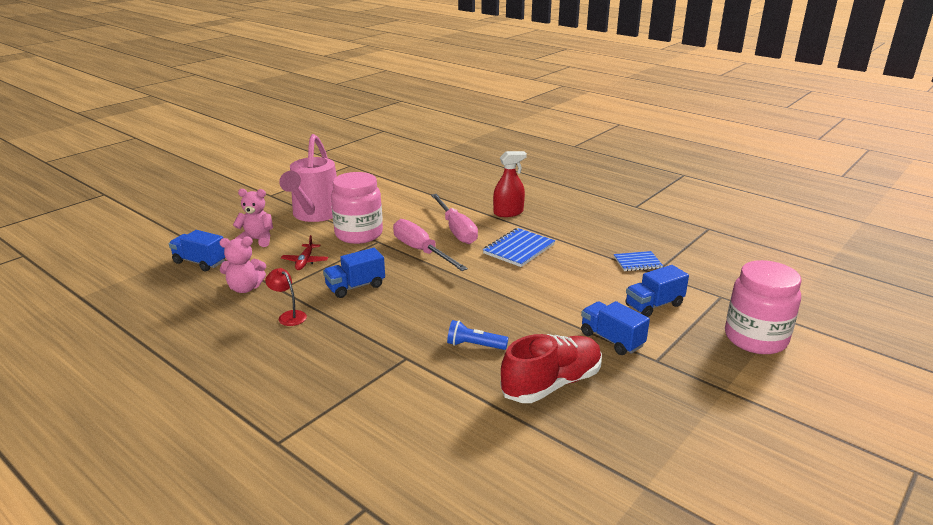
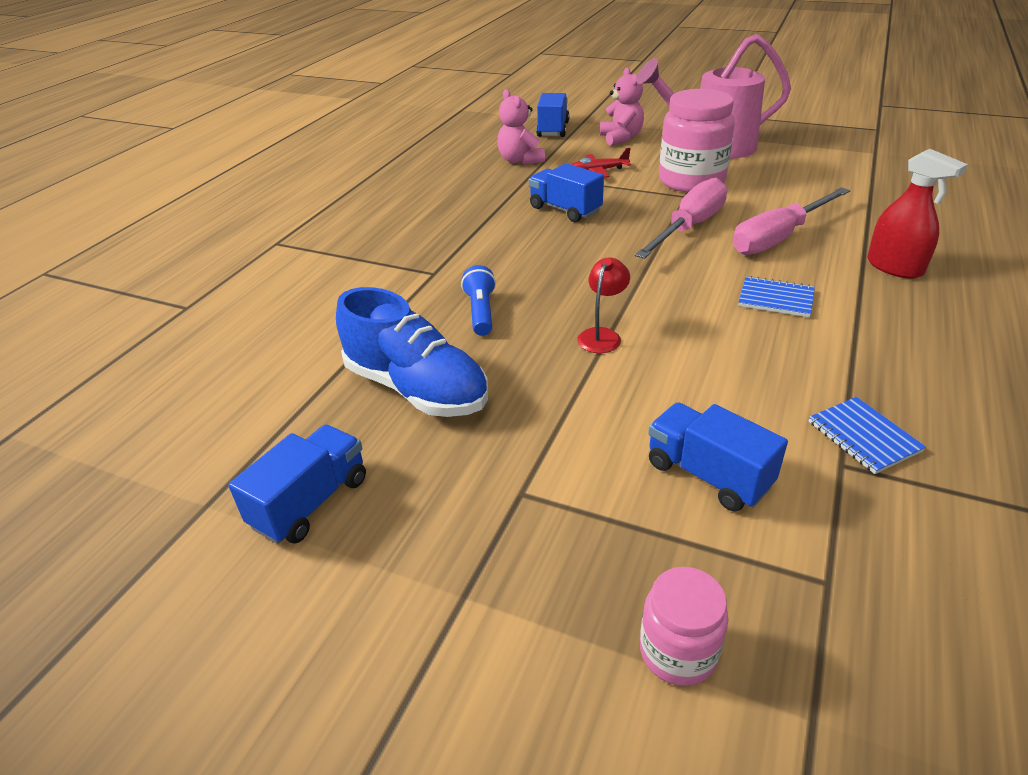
camera: 75 degrees right, 10 degrees up
(288, 316) = (481, 193): red lamp -> red lamp (602, 335)
(519, 249) = (776, 299): blue notebook -> blue notebook, size x0.64
(551, 384) = (416, 388): red shoe -> blue shoe
(611, 340) = (558, 433): blue truck -> blue truck (310, 502)
(755, 338) = (678, 652): pink jar -> pink jar, size x0.53

